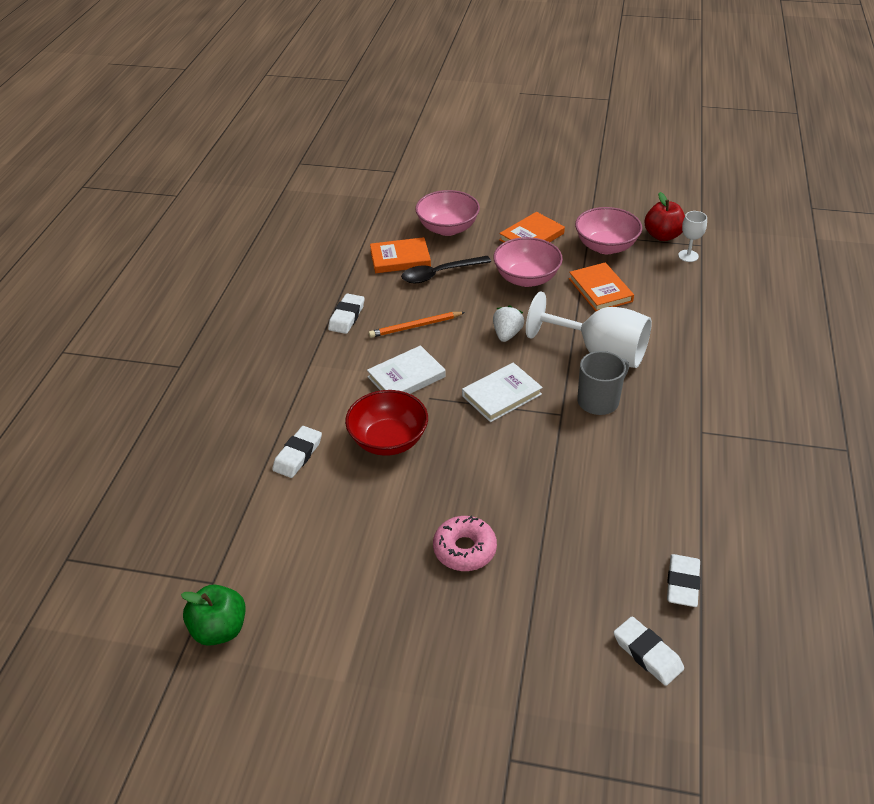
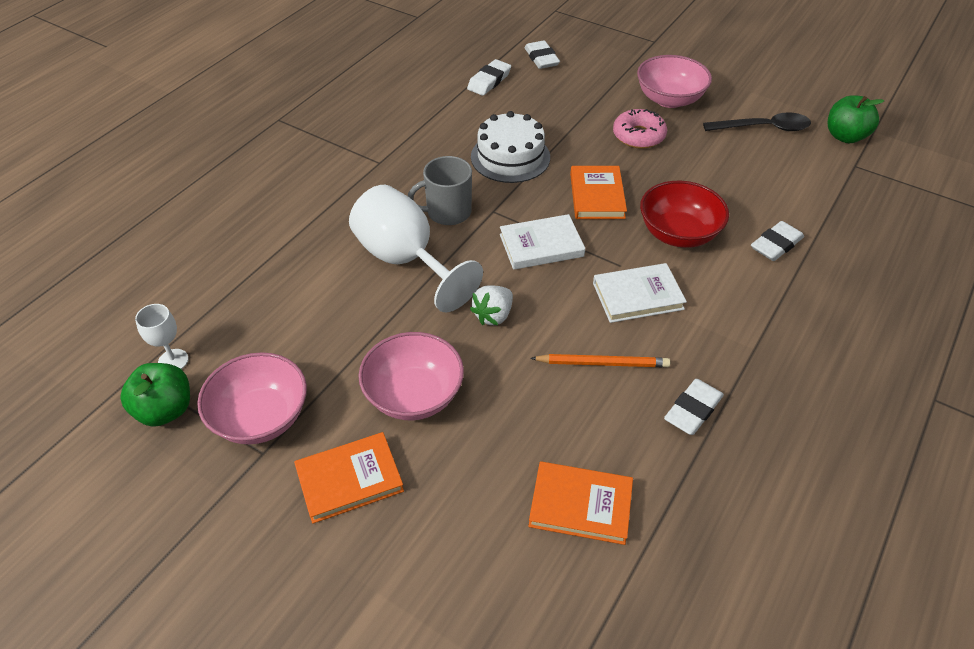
camera: 160 degrees left, 5 degrees up
(439, 274) = (532, 448): black spoon -> black spoon (763, 128)
(447, 228) = (471, 555): pink bowl -> pink bowl (669, 99)
(583, 477) = (510, 157): none -> white cake
(600, 290) = (334, 343): orange book -> orange book (597, 196)
(662, 236) = (165, 410): red apple -> green apple

